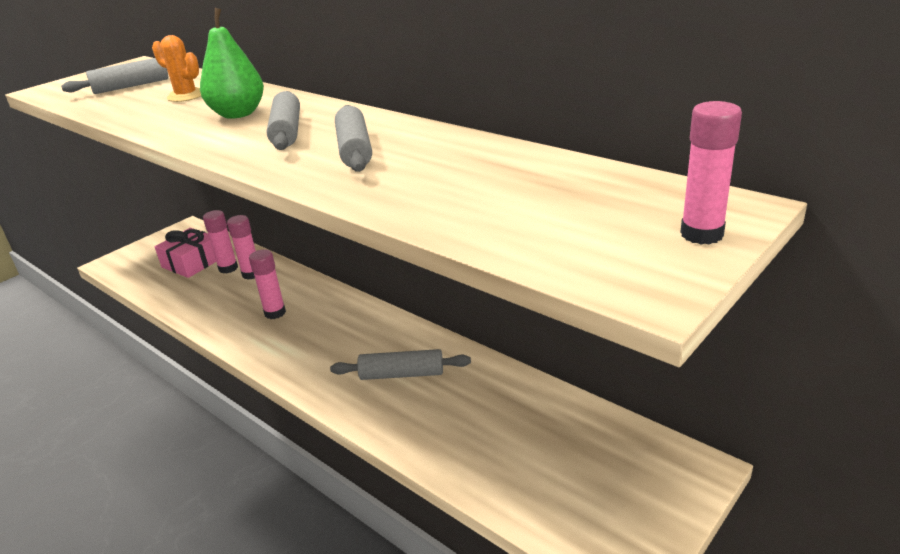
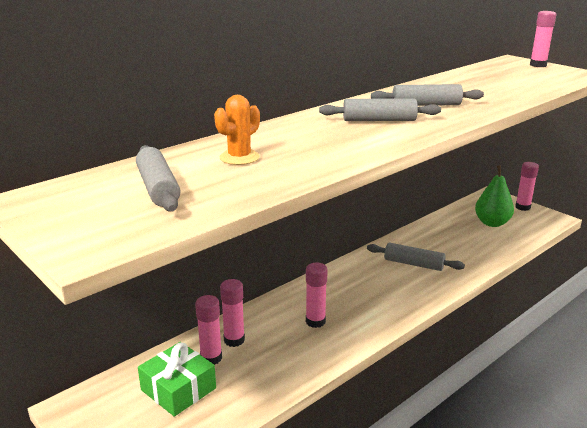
camera: 85 degrees left, 5 degrees down
(192, 262) = (178, 389): pink gift -> green gift
(238, 114) = (322, 135): green pear -> green pear (492, 223)
(402, 374) = (413, 264): grey rolling pin -> grey rolling pin turned 75 degrees counterclockwise
(661, 517) = (522, 207): none -> pink glue stick

